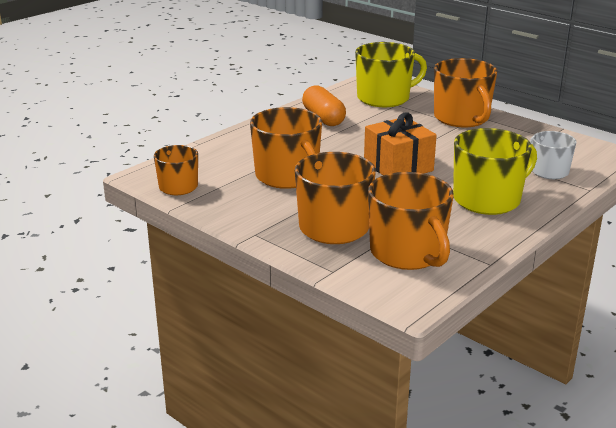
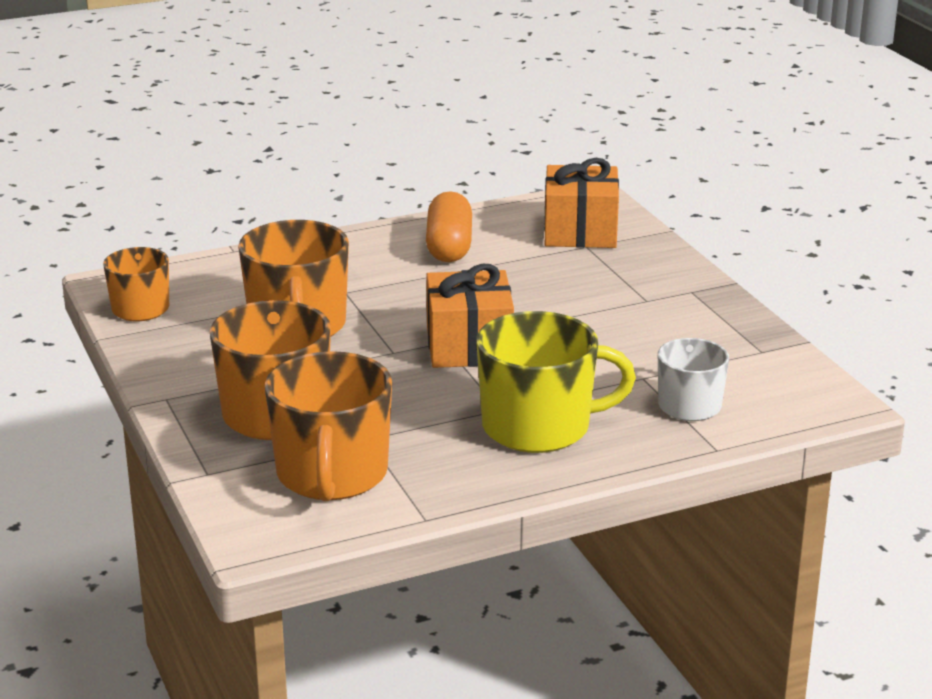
camera: 25 degrees right, 0 degrees up
(384, 98) = (580, 231): yellow mug -> orange gift
(462, 118) = (661, 290): orange mug -> none

